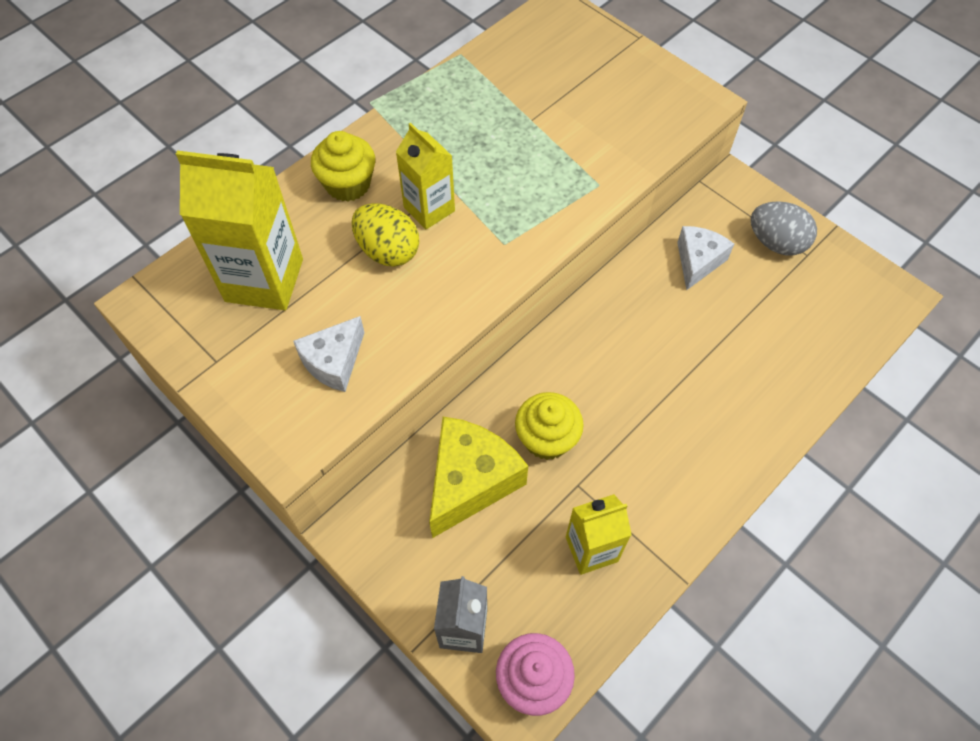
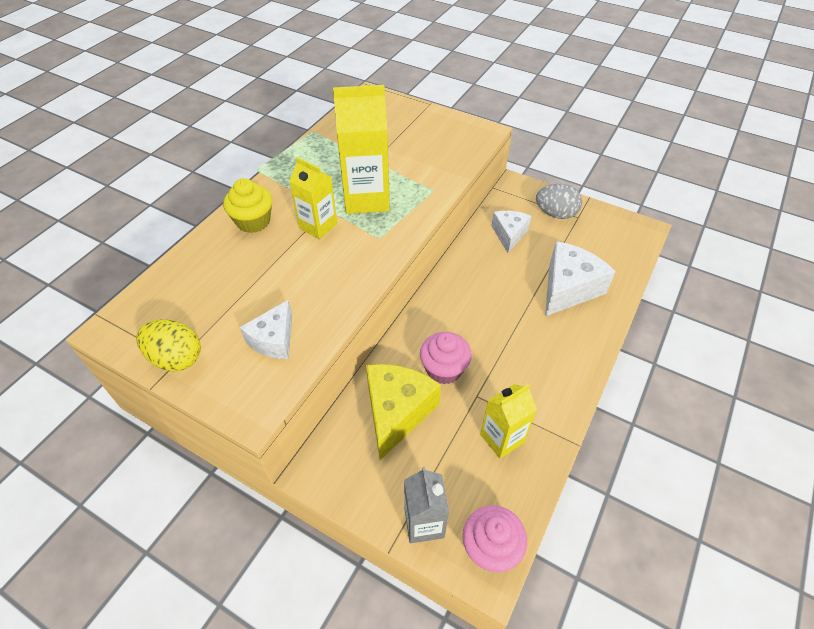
camera: 15 degrees left, 10 degrees down
(264, 280) = (204, 295): yellow carton -> yellow carton (366, 198)
(388, 251) = (295, 258): yellow egg -> yellow egg (176, 358)
(547, 438) = (444, 369): yellow cupcake -> pink cupcake
(752, 362) = (568, 288): none -> white cheese

